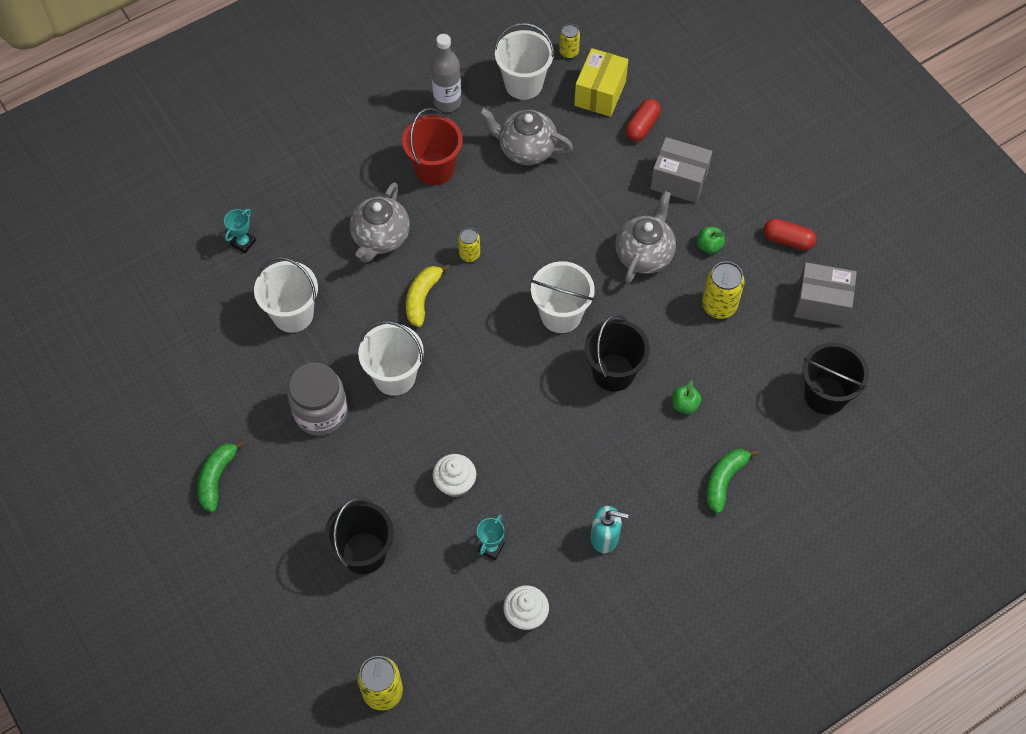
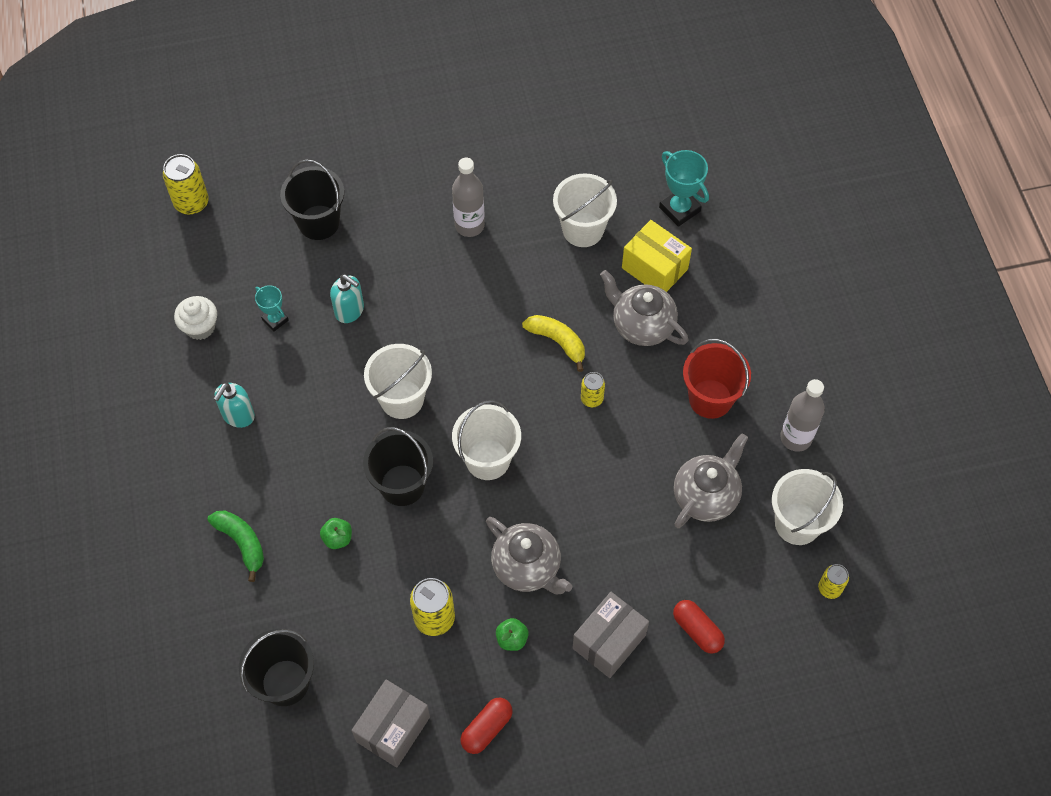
camera: 110 degrees right, 0 degrees up
(217, 478) = (440, 134): green banana -> none
(243, 243) = (679, 209): turquoise trophy -> turquoise trophy, size x1.63
(321, 412) = (469, 225): grey jar -> grey bottle
(394, 376) = (481, 294): white bucket -> white bucket (402, 399)
(455, 483) = (350, 310): white cupcake -> turquoise soap dispenser
(600, 93) = (759, 601): yellow box -> yellow box (654, 268)

